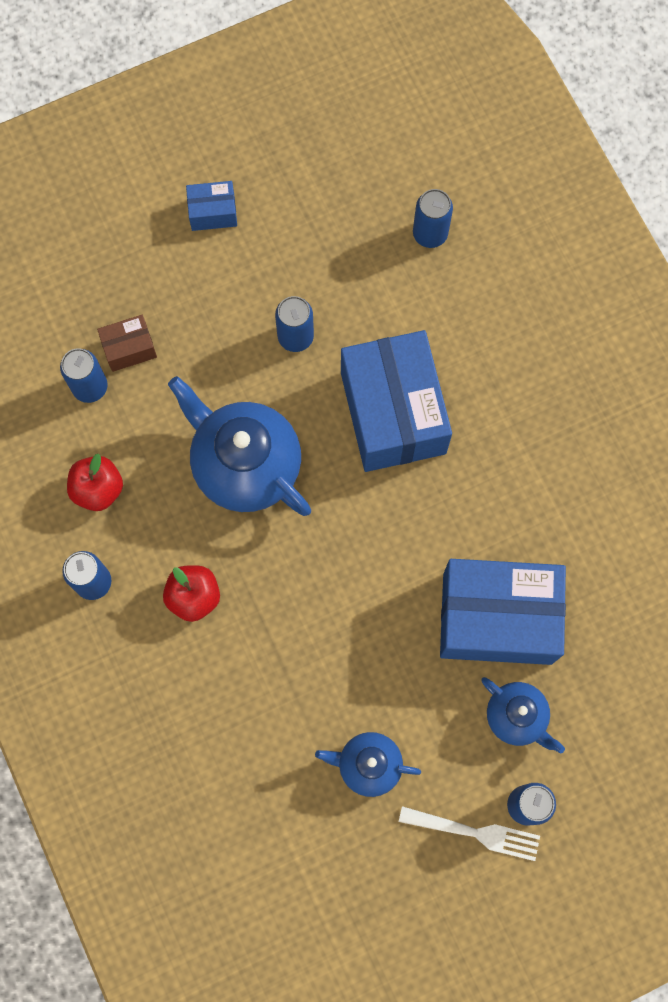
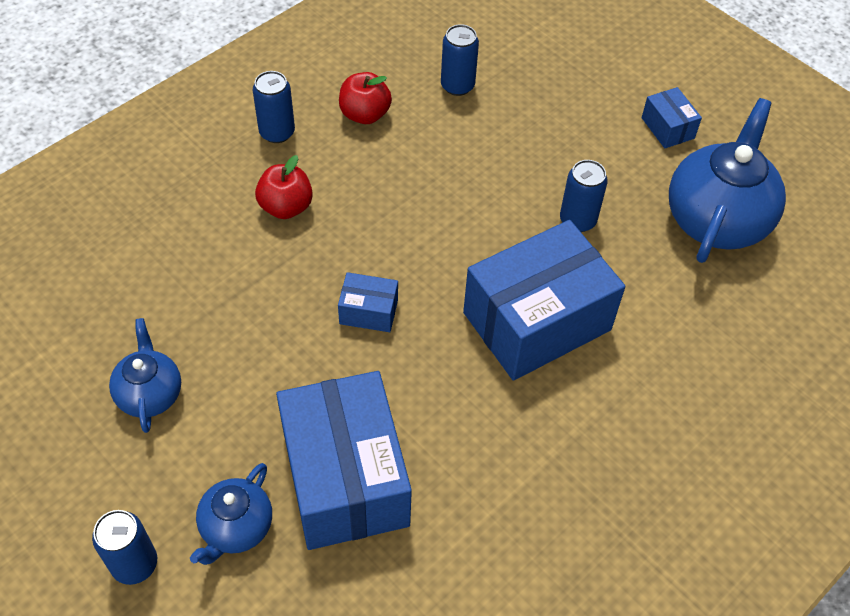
camera: 70 degrees right, 20 degrees down
(129, 348) = (506, 103): brown box -> none
(245, 465) = (430, 213): blue teapot -> blue teapot (716, 219)
(339, 553) = (368, 311): none -> blue box
(430, 234) = (747, 305): blue can -> none
(474, 832) = (93, 516): white fork -> none

